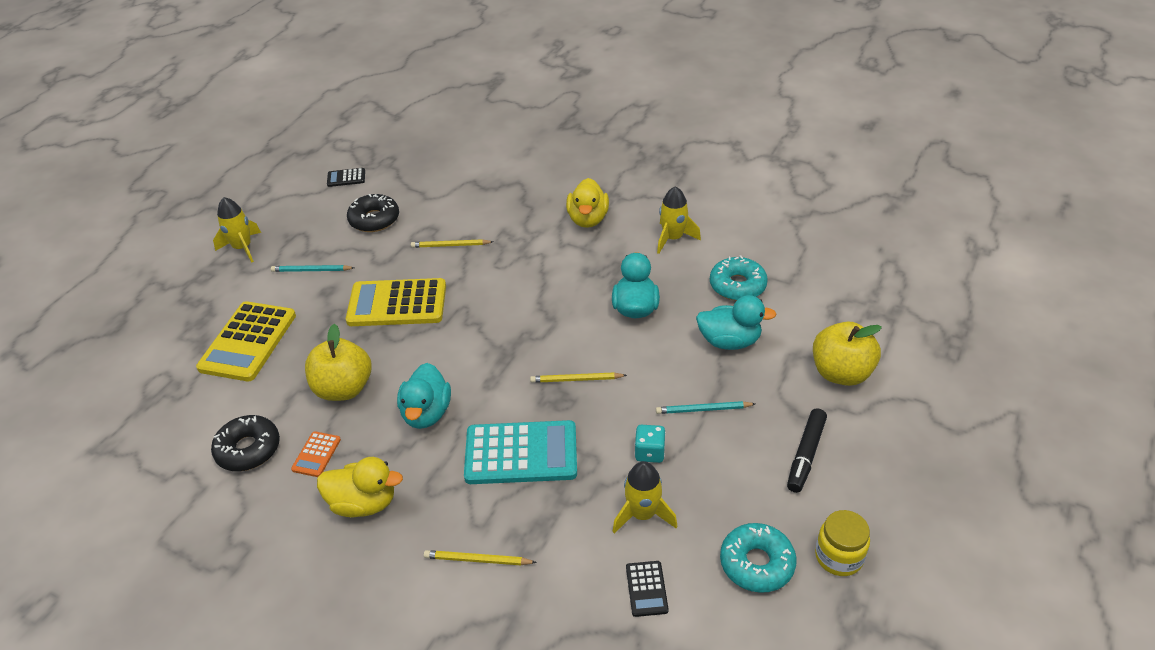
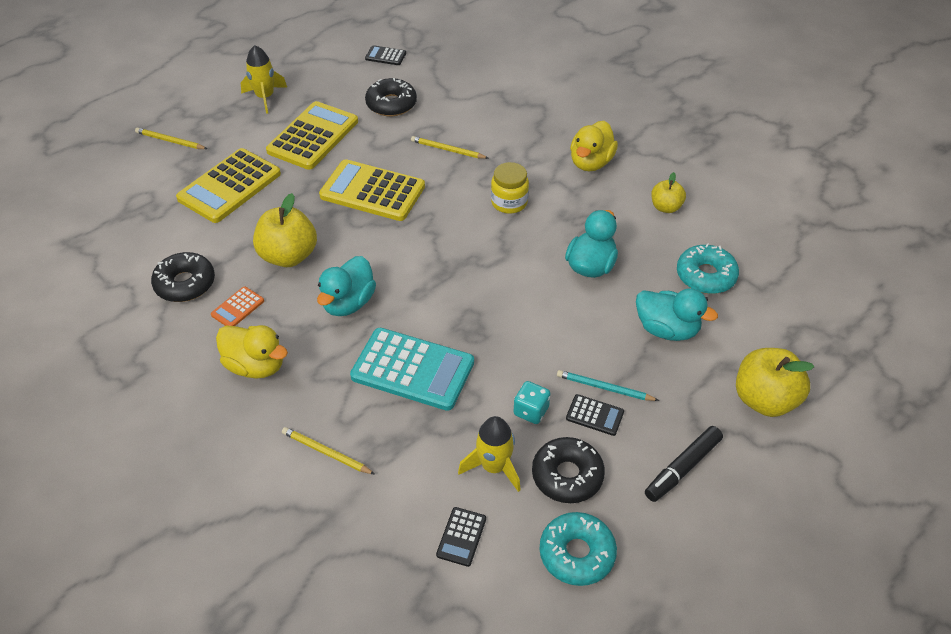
camera: 20 degrees right, 5 degrees up
(311, 270) = (313, 136): turquoise pencil -> yellow calculator
(576, 380) = (498, 317): yellow pencil -> yellow pencil (170, 141)
(673, 238) = (665, 207): yellow rocket -> yellow apple
(707, 436) = (594, 415): none -> black calculator
(712, 498) = (567, 476): none -> black donut
(838, 557) = (661, 578): yellow jar -> yellow jar (509, 202)

